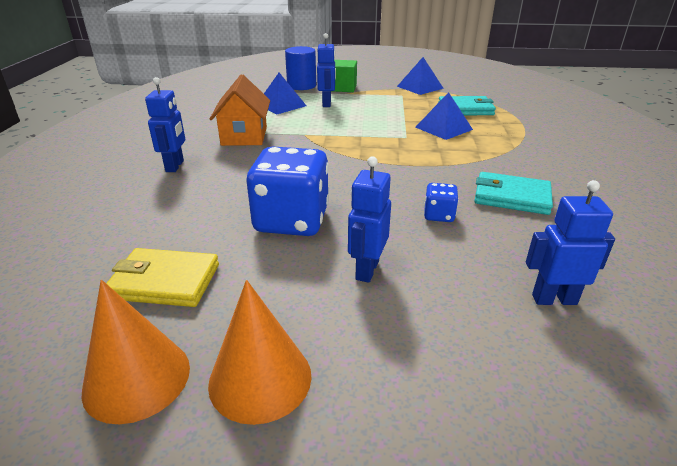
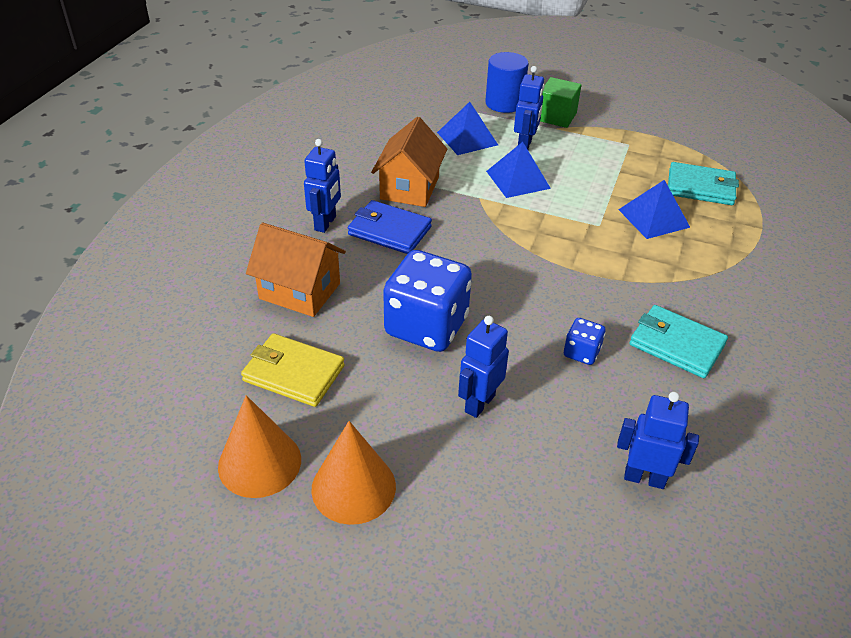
camera: 15 degrees right, 10 degrees up
(159, 215) = (300, 291): none -> orange house
(235, 163) = (389, 231): none -> blue wallet
(420, 87) = (660, 132): blue pyramid -> blue pyramid (518, 179)

